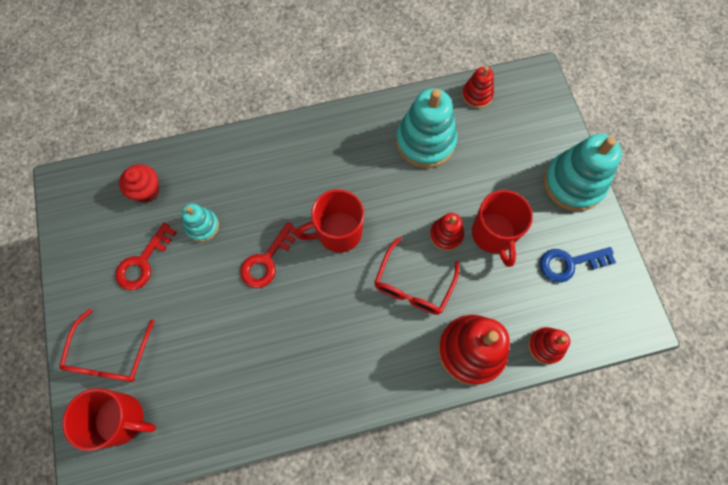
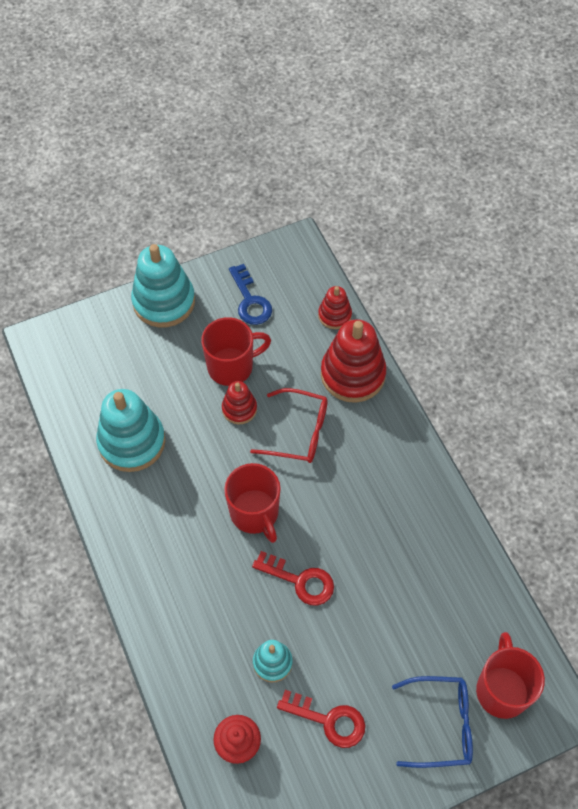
camera: 100 degrees left, 10 degrees down
(110, 355) = (441, 724): red glasses -> blue glasses
(477, 95) = (66, 397): red stacking toy -> none

